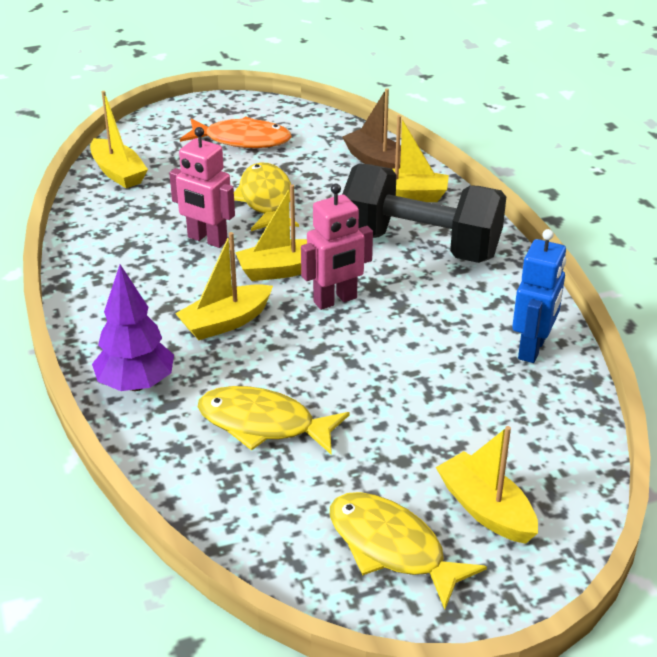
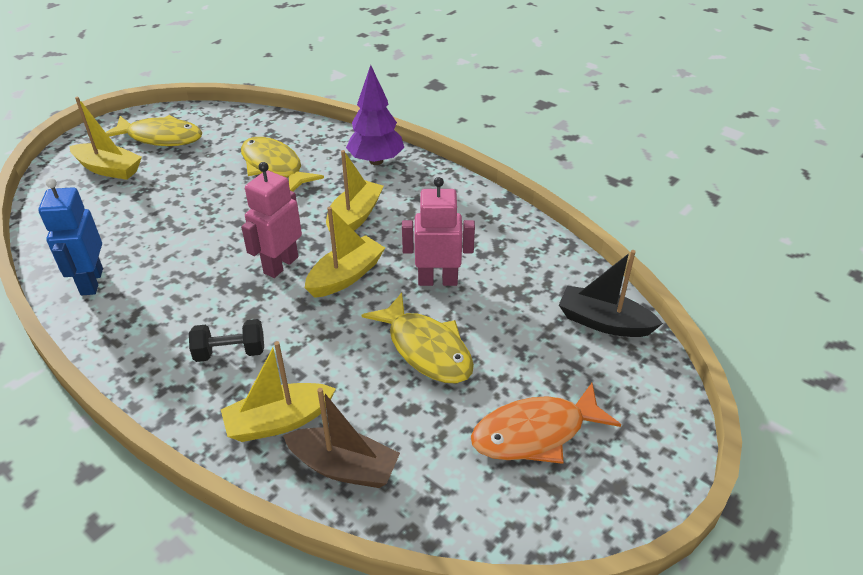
camera: 150 degrees right, 5 degrees up
(118, 173) = (604, 322): yellow boat -> black boat
(263, 424) = (274, 167): yellow fish -> yellow fish turned 120 degrees counterclockwise
(420, 246) = (230, 352): black dumbbell -> black dumbbell, size x0.42

